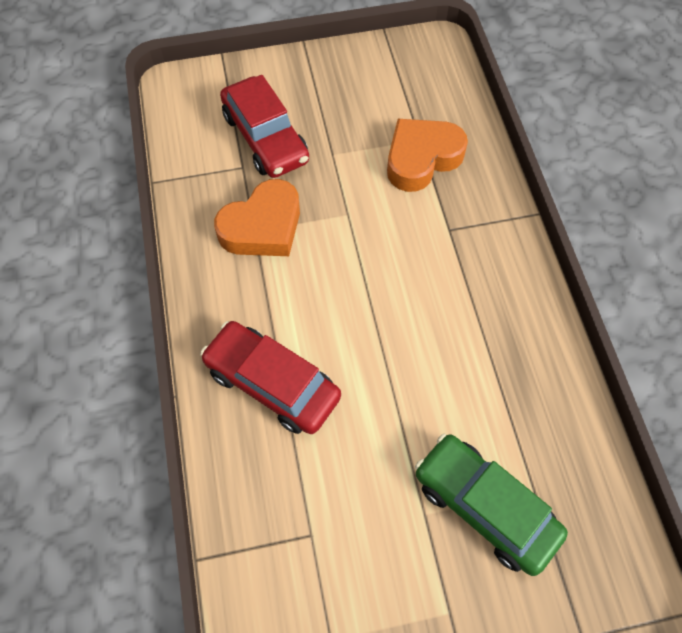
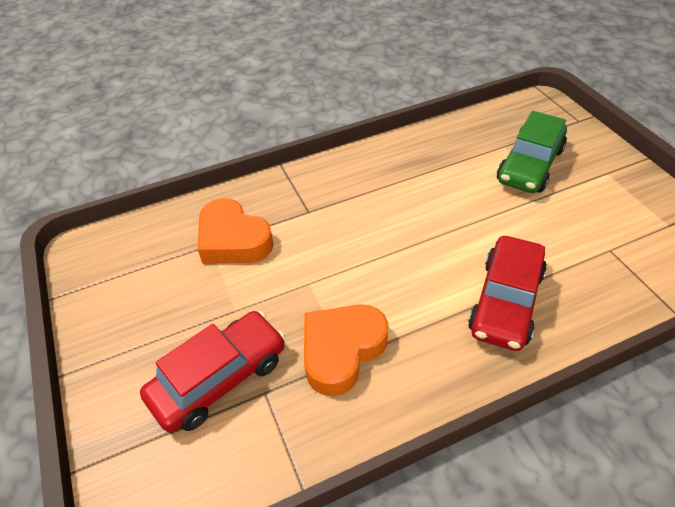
camera: 100 degrees left, 15 degrees down
(263, 227) = (341, 351): orange heart -> orange heart turned 90 degrees counterclockwise

